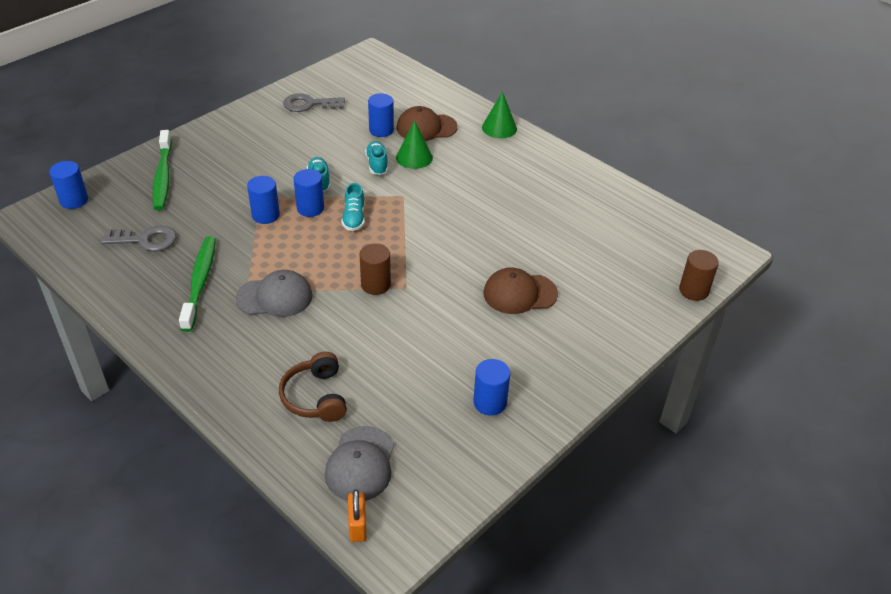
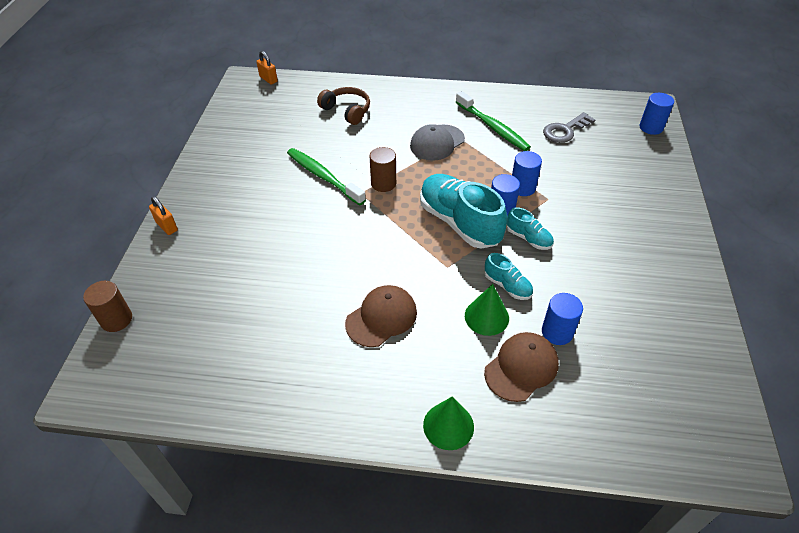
camera: 145 degrees right, 5 degrees up
(163, 176) = (636, 173): green toothbrush -> green toothbrush (323, 176)
(309, 104) = (664, 319): grey key -> none
(354, 218) = (459, 222): turquoise shoe -> turquoise shoe, size x2.08
(360, 464) = (290, 98): grey cap -> none
(490, 402) = (241, 155): blue cylinder -> none
(519, 293) = (272, 233): brown cap -> brown cap (381, 317)
(617, 355) = (167, 226): none -> orange padlock

